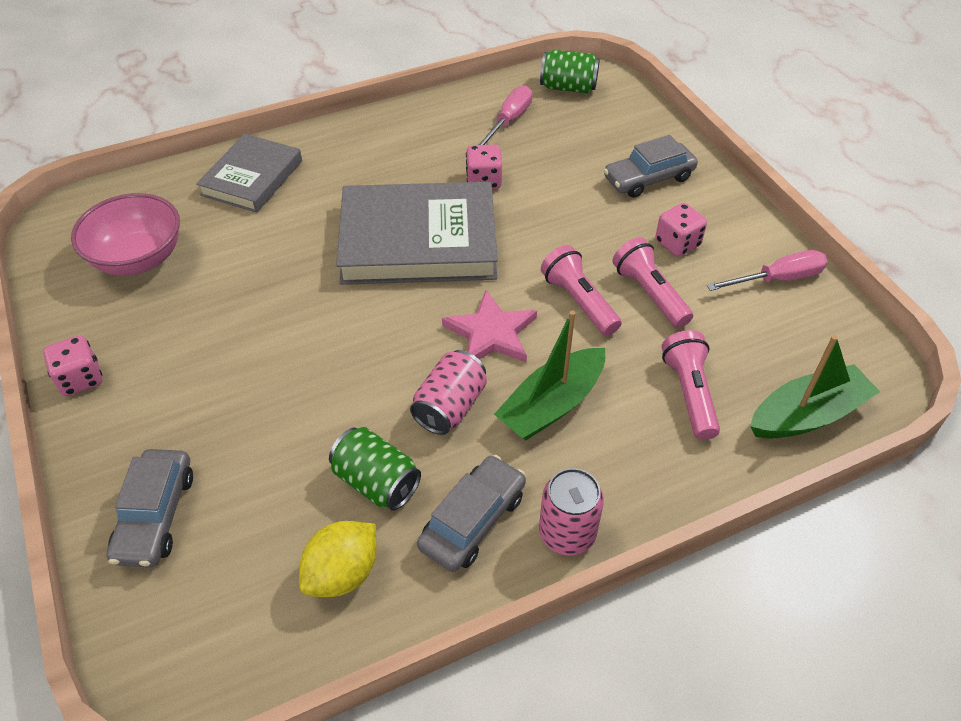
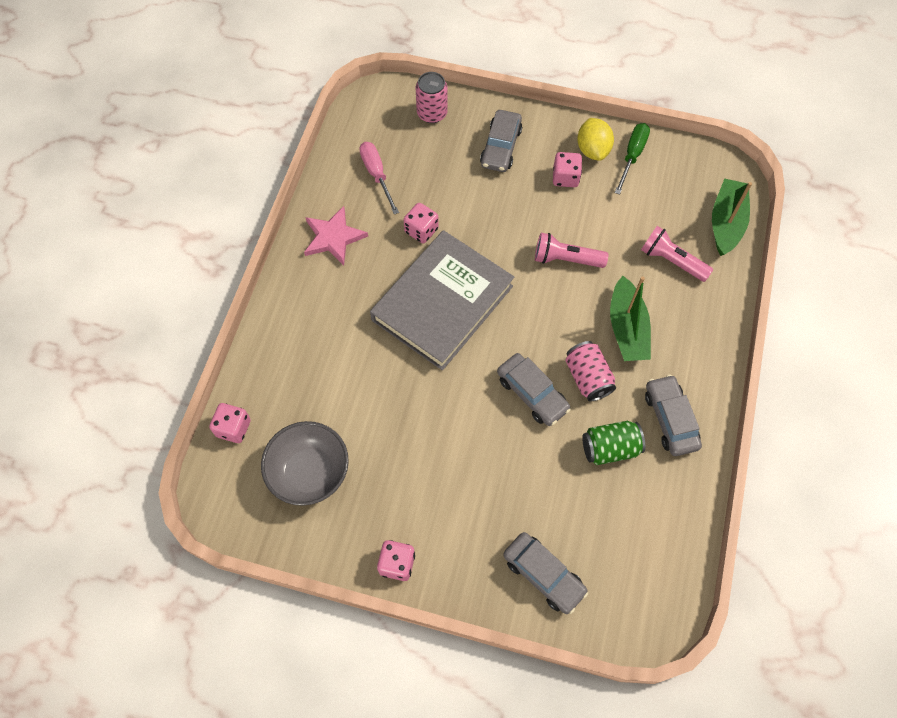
camera: 50 degrees left, 15 degrees up
(138, 259) = (309, 472): pink bowl -> grey bowl
(146, 187) = (233, 428): none -> pink dice
(252, 178) = (289, 357): grey book -> none
(342, 573) = (655, 501): yellow lemon -> yellow lemon (592, 150)
(381, 370) = (532, 393): none -> grey car
(491, 333) = (552, 319): pink star -> pink star (333, 237)
(567, 533) = (710, 382): pink can -> pink can (432, 113)
(568, 87) = (376, 118): green can -> none
(649, 294) = (590, 222): pink flashlight -> none
(778, 279) = (632, 156): pink screwdriver -> green screwdriver

